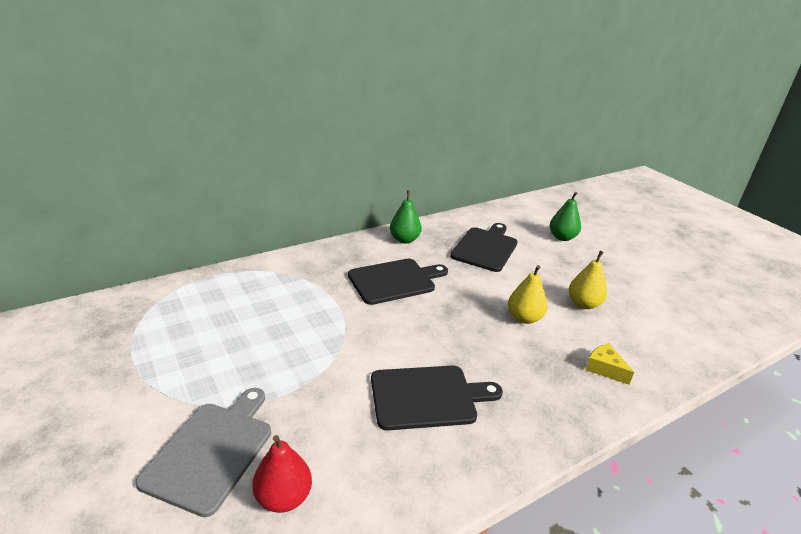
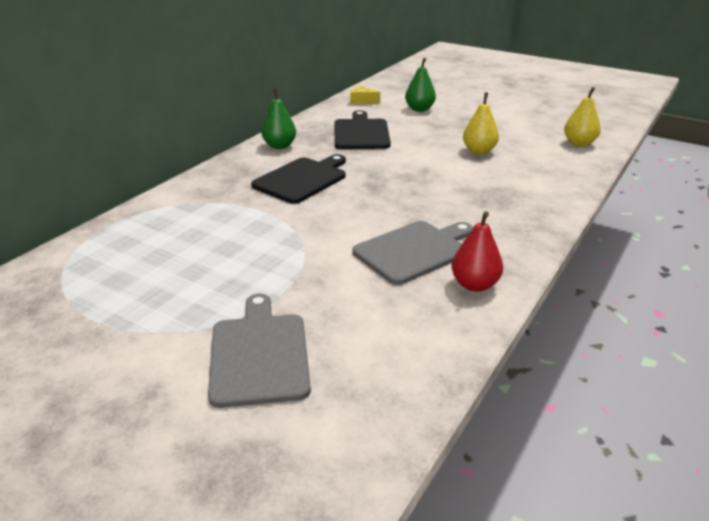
camera: 25 degrees left, 0 degrees up
(283, 497) = (361, 359): red pear -> red pear (474, 285)
(427, 397) = (414, 251): black cutting board -> grey cutting board
(524, 318) = (441, 174): yellow pear -> yellow pear (579, 143)
(604, 368) = (532, 188): yellow cheese -> yellow cheese (362, 101)

